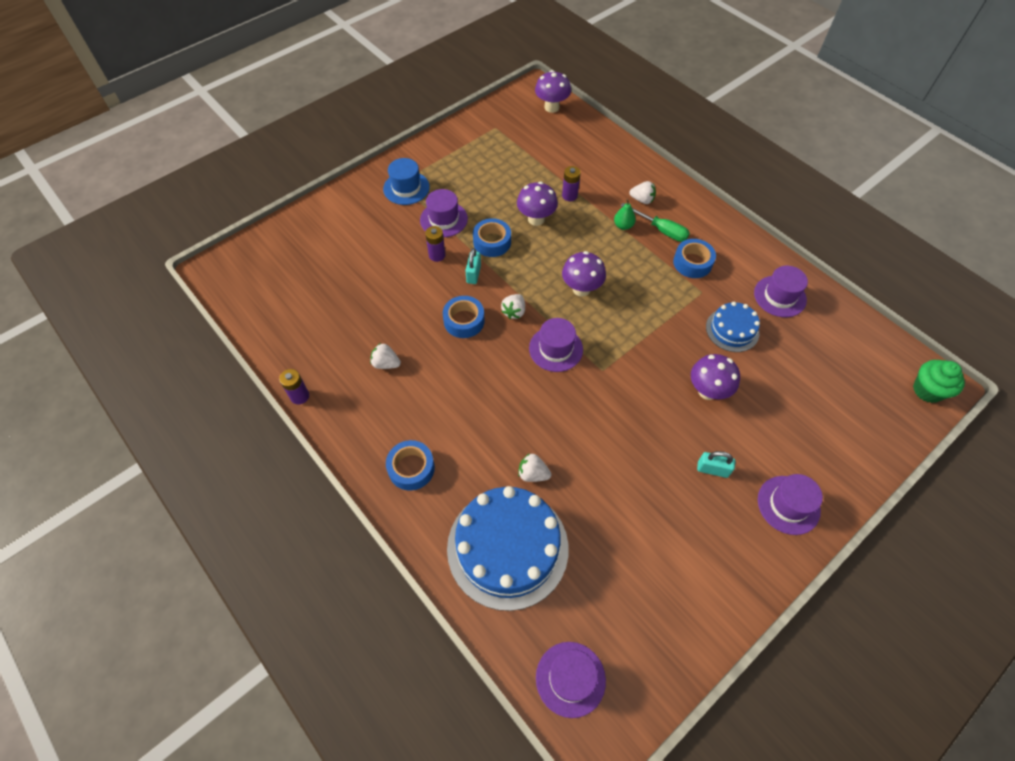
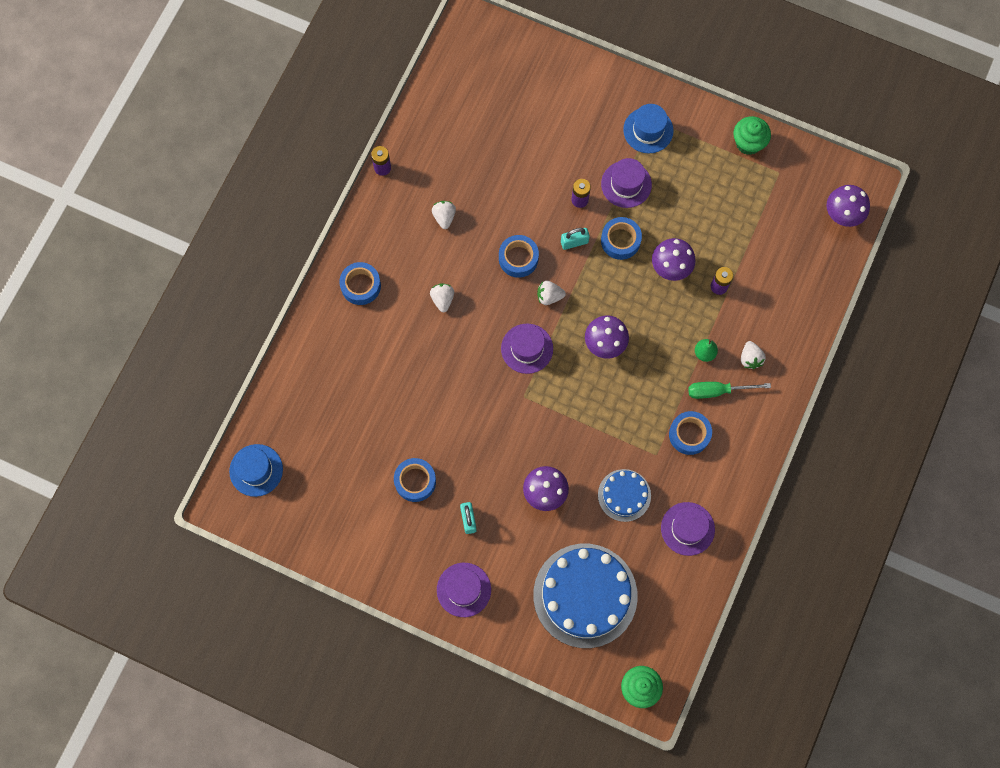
camera: 65 degrees right, 15 degrees up
(459, 135) = (748, 143): none -> green cupcake
(507, 547) = (330, 387): blue cake -> blue cake (585, 595)
(533, 474) = (398, 380): white strawberry -> white strawberry (442, 299)
(570, 679) = (256, 470): purple hat -> blue hat
(652, 504) = (415, 481): none -> blue tape
(661, 230) = (717, 391): green screwdriver -> green screwdriver turned 75 degrees clockwise

